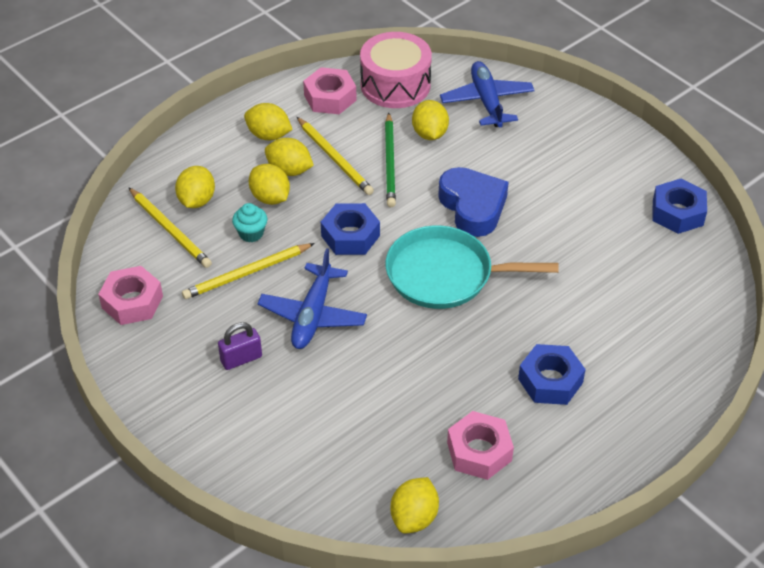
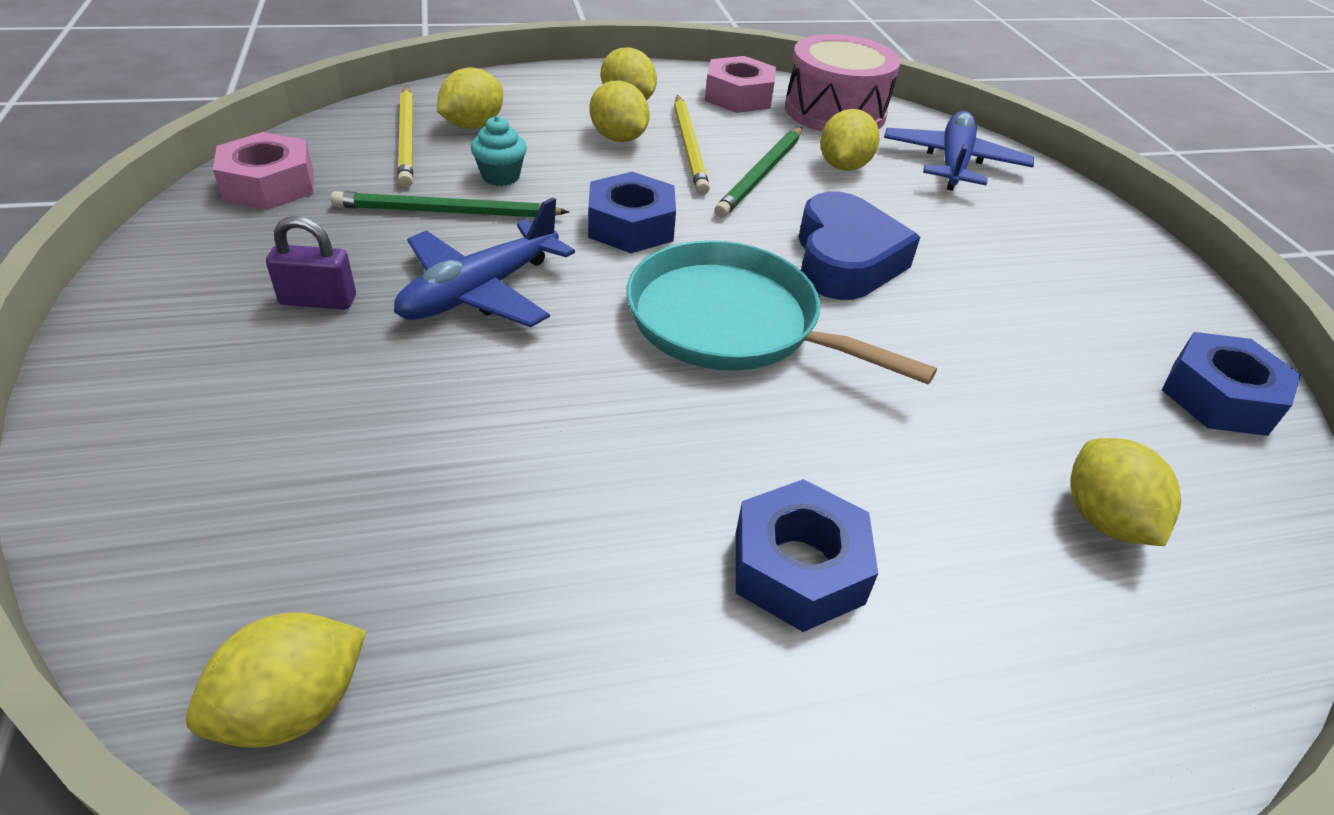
camera: 25 degrees right, 5 degrees down
(247, 273) = (447, 212): yellow pencil -> green pencil
(270, 198) = (565, 153): yellow lemon -> yellow lemon (1104, 519)
(479, 451) = (547, 636): pink nut -> none

